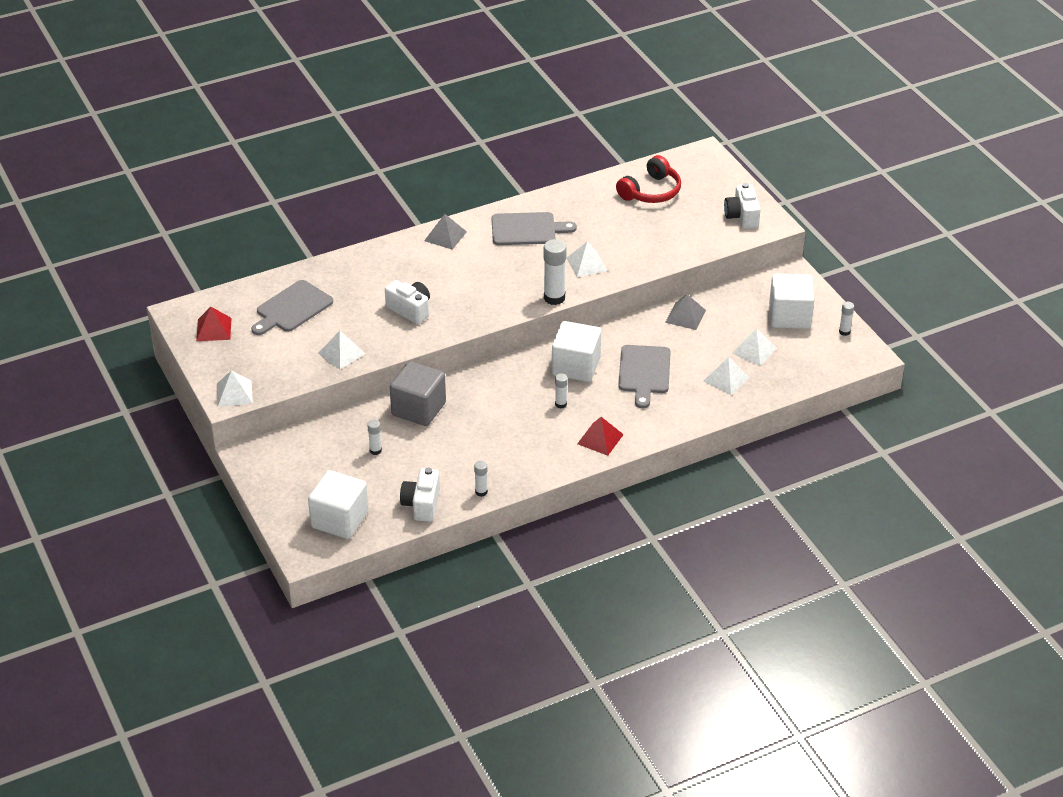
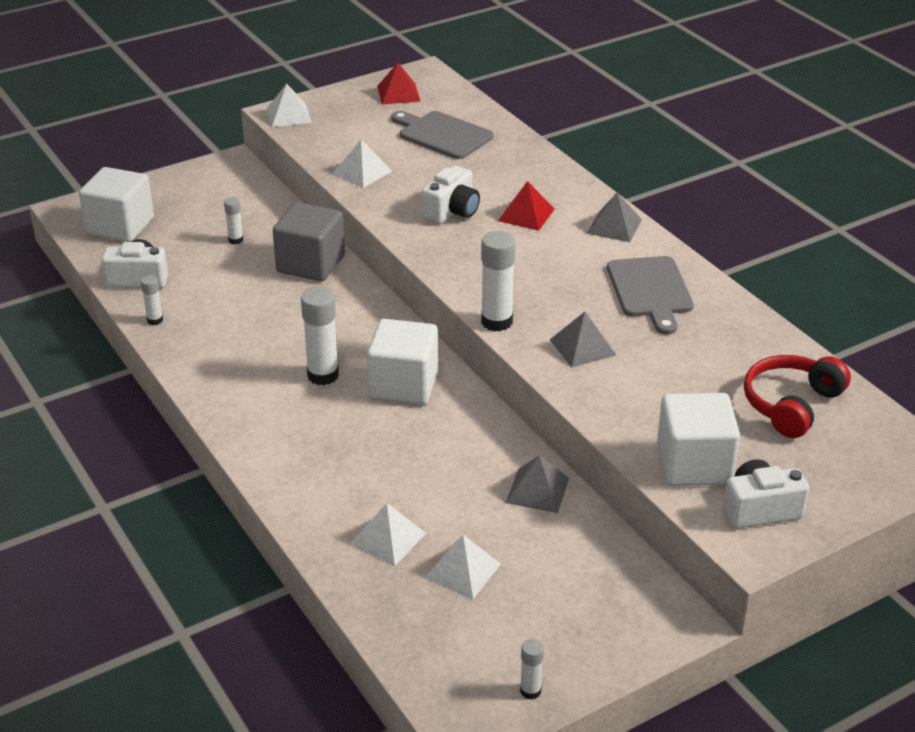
camera: 85 degrees right, 5 degrees down
(560, 404) = (323, 375): white glue stick -> white glue stick, size x1.88
(586, 264) = (582, 347): white pyramid -> grey pyramid
(600, 439) = (250, 413): red pyramid -> red pyramid (526, 215)
(644, 372) = (397, 450): grey cutting board -> none
(651, 191) = (791, 404): red headphones -> red headphones turned 90 degrees clockwise
(789, 316) = (560, 616): white cube -> white cube (694, 465)

